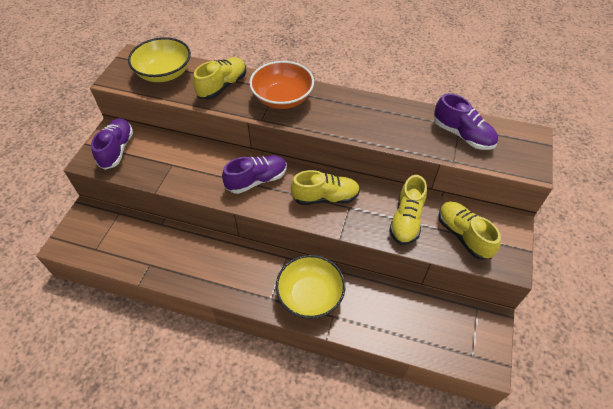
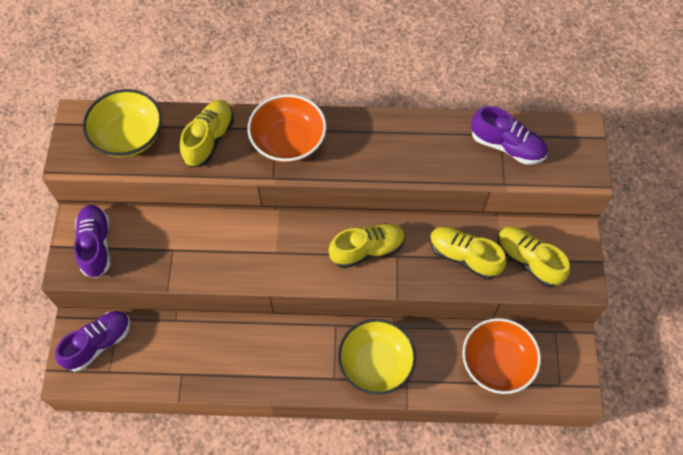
camera: 15 degrees left, 10 degrees up
(256, 180) = (281, 247): purple shoe -> purple shoe (98, 344)
(406, 220) = (464, 257): yellow shoe -> yellow shoe turned 120 degrees clockwise
(417, 321) = (497, 363): none -> orange bowl

